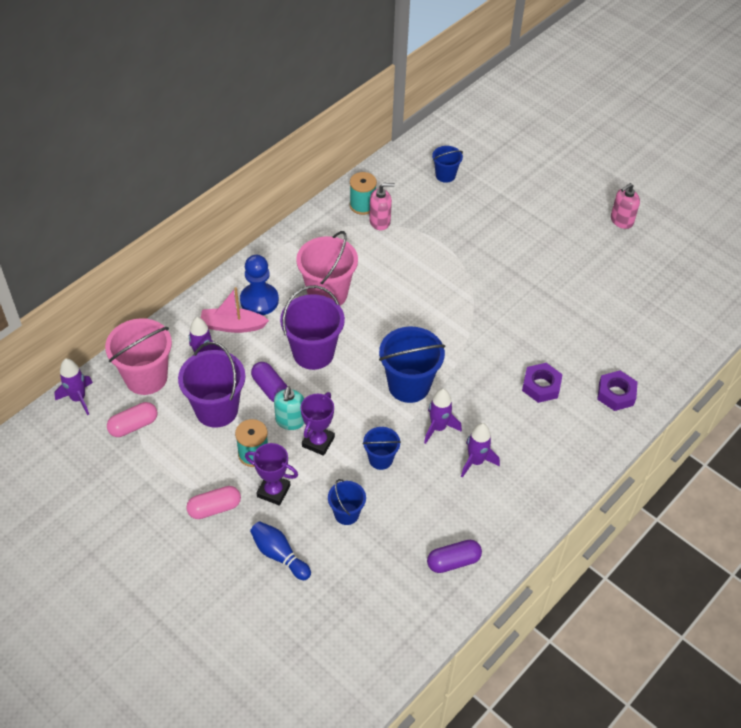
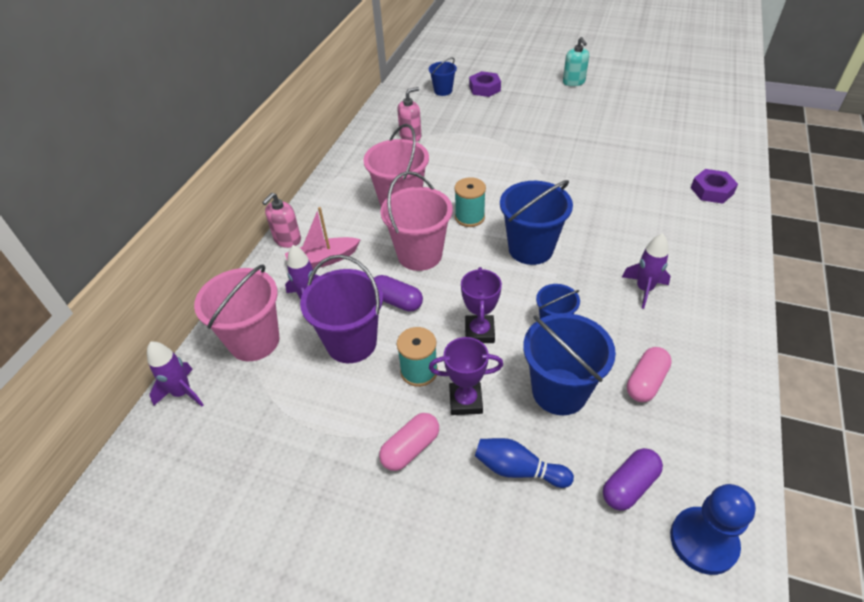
camera: 20 degrees left, 5 degrees down
(133, 425) = (264, 396): pink capsule -> pink capsule (646, 382)
(259, 300) = (337, 230): blue pawn -> blue pawn (703, 541)
(290, 421) = (437, 323): turquoise soap dispenser -> turquoise soap dispenser (573, 82)
(313, 353) = (419, 255): purple bucket -> pink bucket
(346, 514) = (559, 391): blue bucket -> blue bucket, size x1.82
(362, 205) = (387, 130): turquoise spool -> turquoise spool (469, 217)
(438, 428) = (586, 274): purple rocket -> none
(453, 561) = (703, 393): purple capsule -> purple capsule (629, 485)
(541, 386) = (646, 207): purple nut -> purple nut (484, 88)
(621, 220) = (604, 78): pink soap dispenser -> pink soap dispenser (287, 240)

